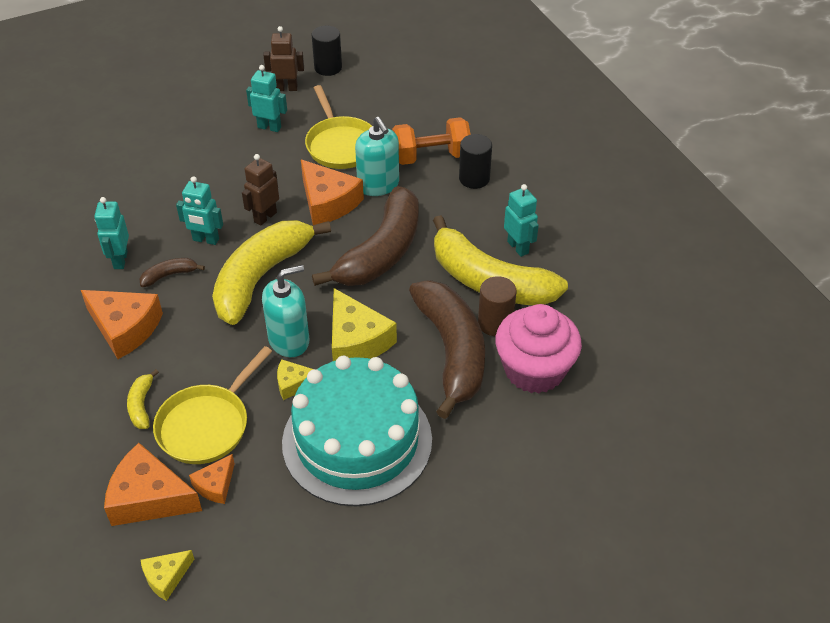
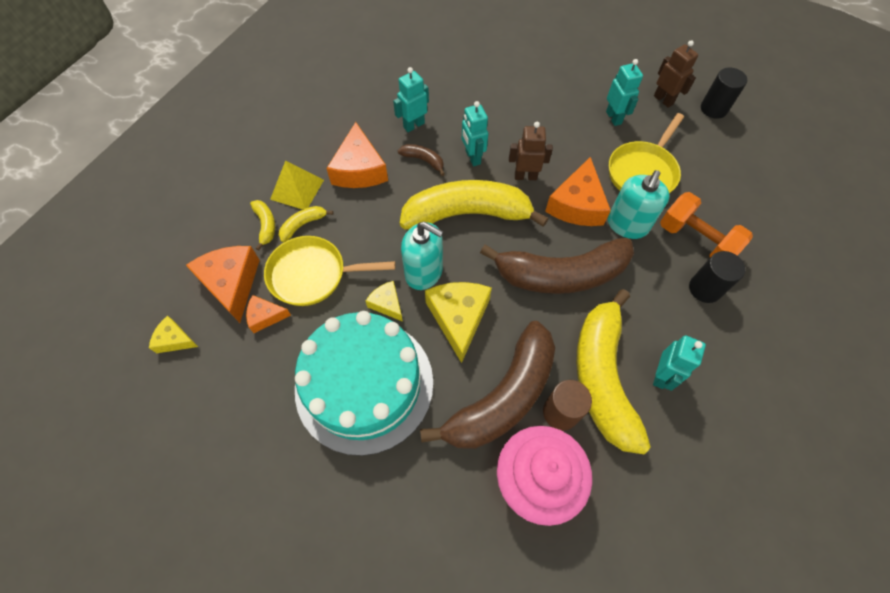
camera: 55 degrees right, 15 degrees up
(93, 389) = (297, 189): none -> yellow pyramid
(109, 437) = (266, 225): none -> yellow banana
(356, 341) = (458, 318): yellow cheese -> yellow cheese turned 150 degrees clockwise

